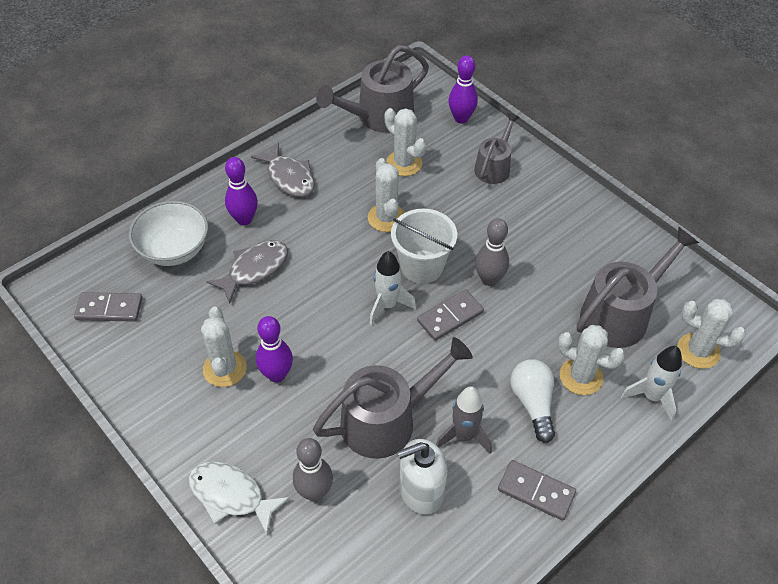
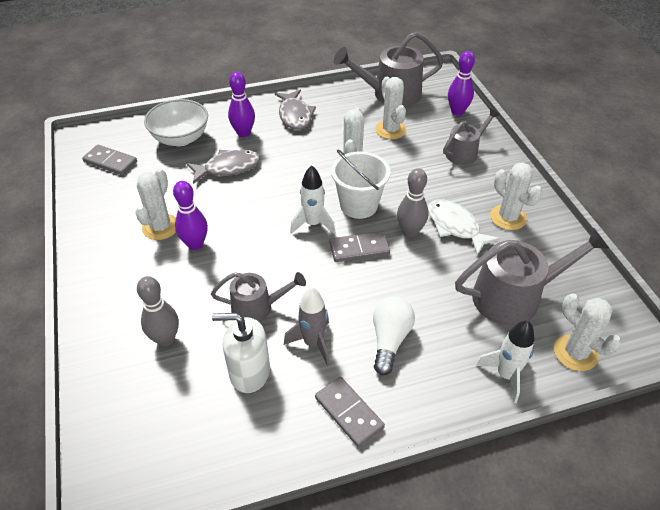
camera: 25 degrees right, 5 degrees down
(231, 495) = (103, 317): white fish -> white fish (455, 226)
(386, 420) = (257, 307): grey watering can -> grey watering can, size x0.61
(581, 376) = (447, 334): white cactus -> white cactus (508, 217)

